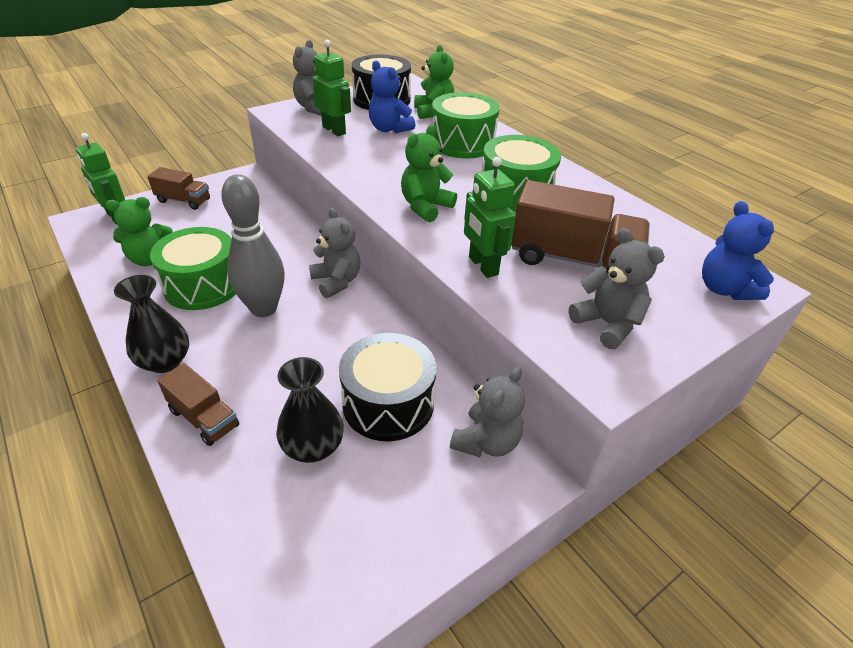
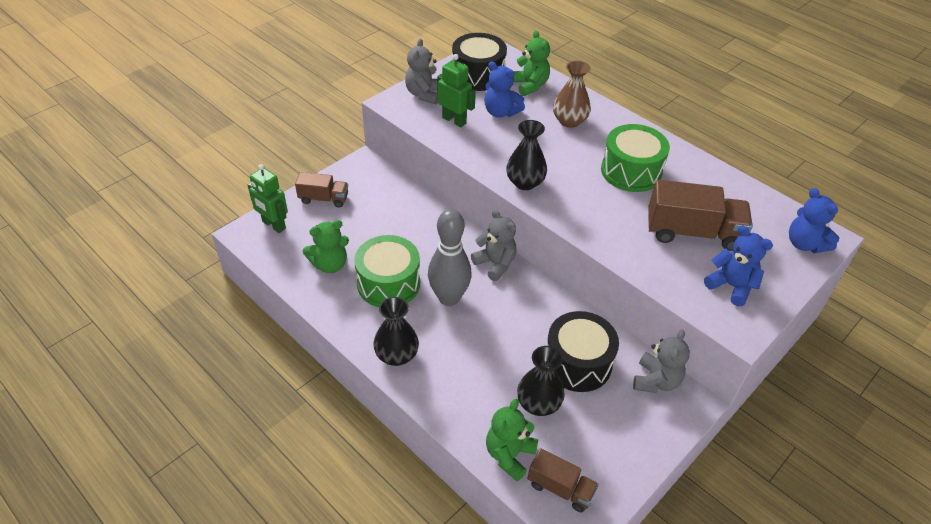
camera: 10 degrees left, 5 degrees up
(204, 418) = (451, 395): brown truck -> brown truck (560, 488)
(383, 189) = (525, 182): none -> black vase
(425, 207) = (566, 197): green teddy bear -> green teddy bear (509, 455)
(462, 143) = (569, 121): green drum -> brown vase
(482, 266) = (630, 249): green robot -> none
(607, 324) = (731, 286): grey teddy bear -> blue teddy bear

